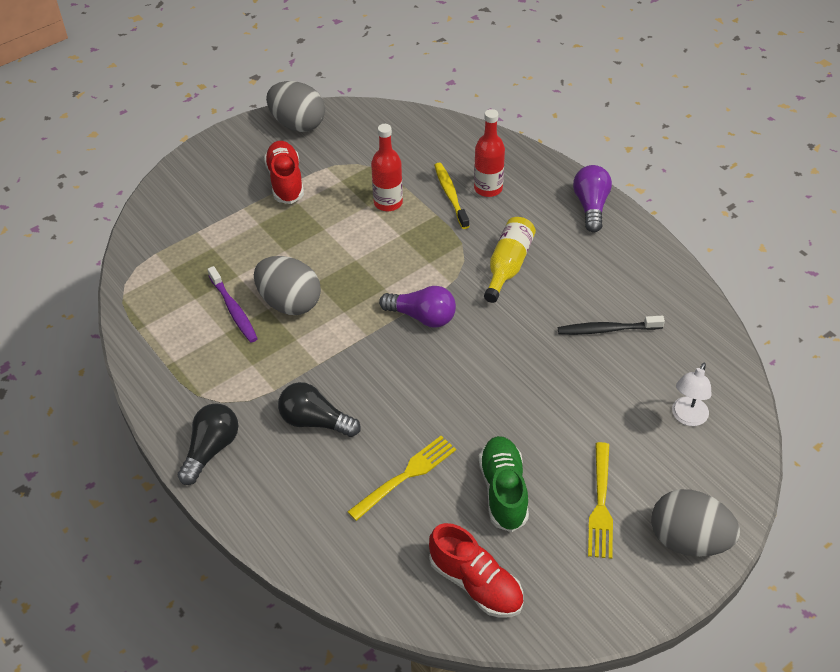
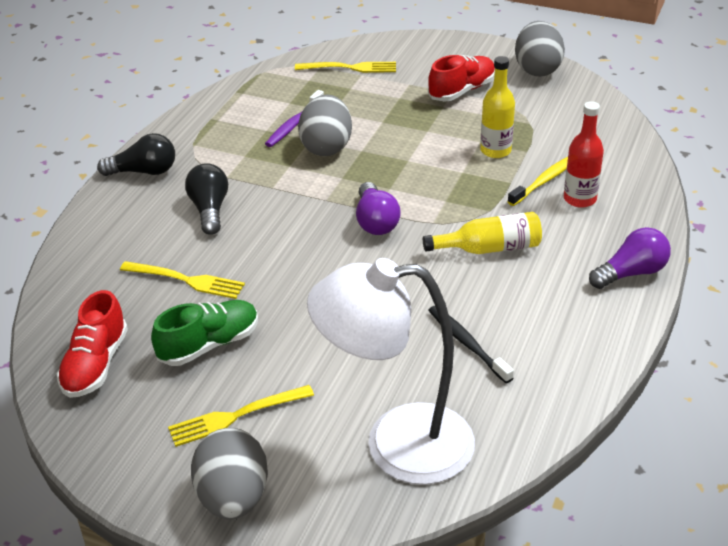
camera: 60 degrees right, 10 degrees down
(178, 234) = (350, 68): none -> yellow fork
(388, 203) = (495, 150): red bottle -> yellow bottle
(687, 417) = (396, 444): white lamp -> white lamp, size x2.36

